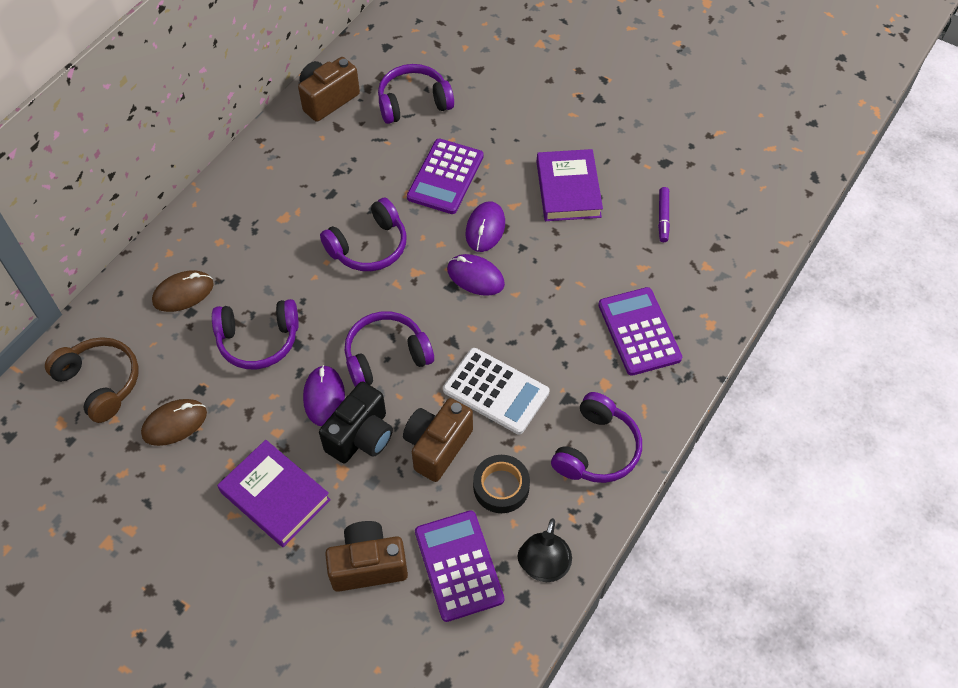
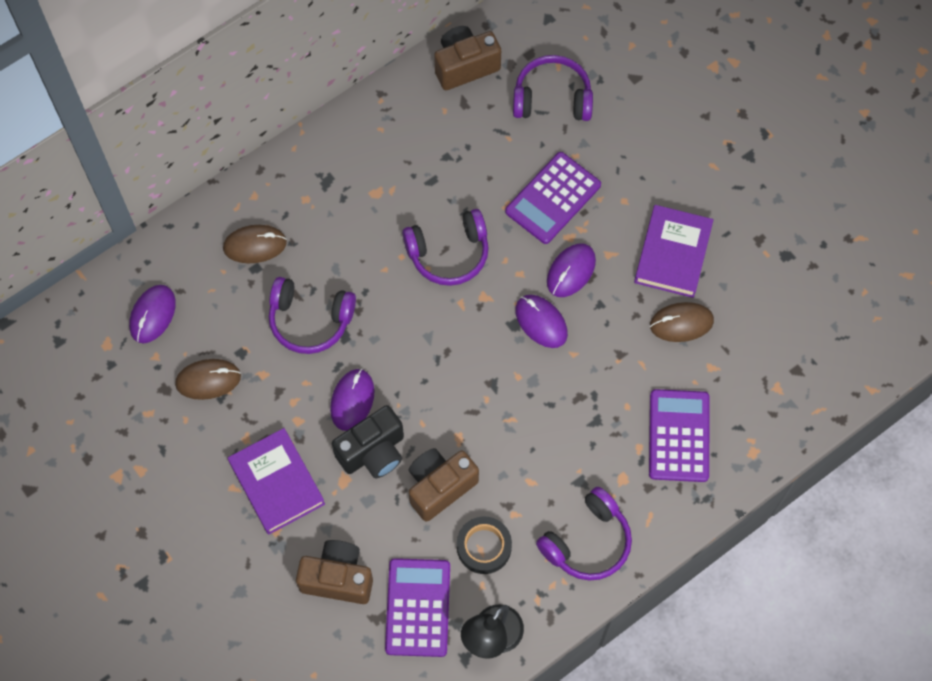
camera: 20 degrees right, 10 degrees up
(100, 383) = (152, 315): brown headphones -> purple mouse
(386, 356) = (424, 378): purple headphones -> none
(496, 391) = (515, 450): white calculator -> none
(600, 240) = (681, 323): none -> brown mouse
(663, 217) = (757, 319): purple marker -> none

